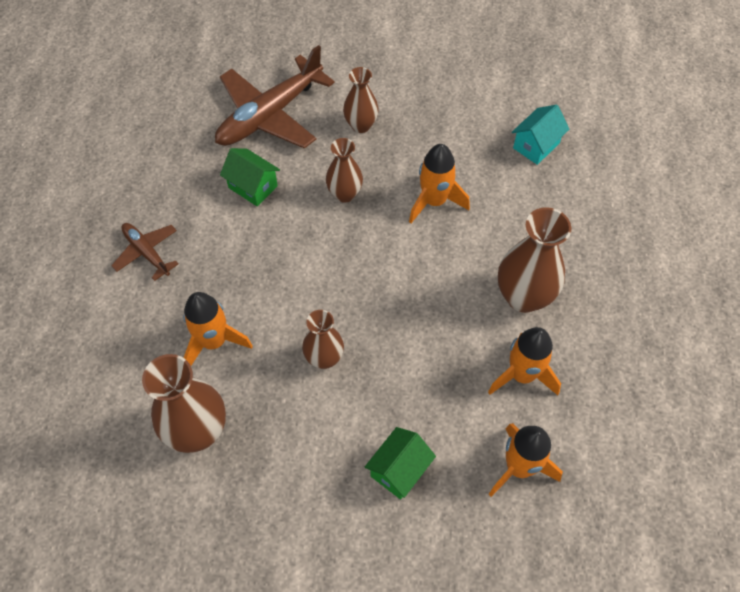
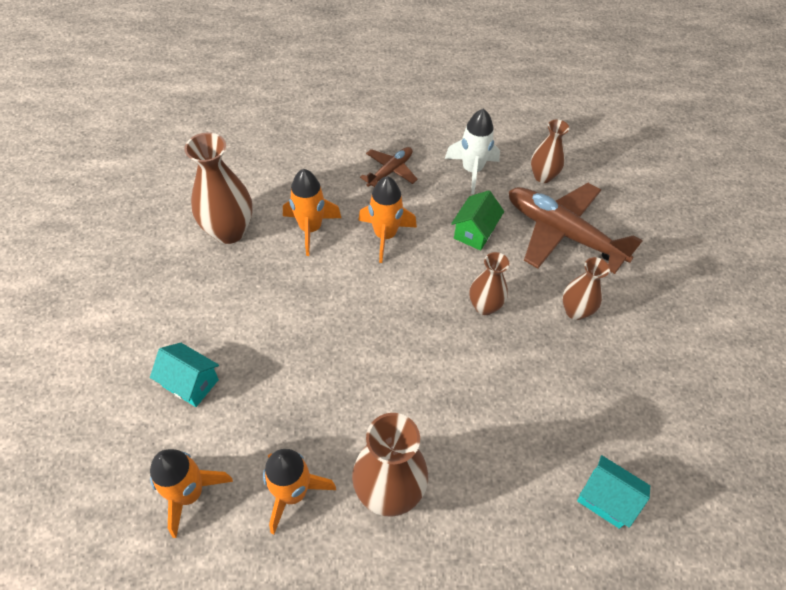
camera: 80 degrees right, 5 degrees down
(167, 175) = (472, 170): none -> white rocket
(324, 358) = (300, 311): brown vase -> brown vase (543, 176)
(399, 470) = (191, 383): green house -> turquoise house
(434, 201) = (495, 390): orange rocket -> orange rocket (385, 235)

